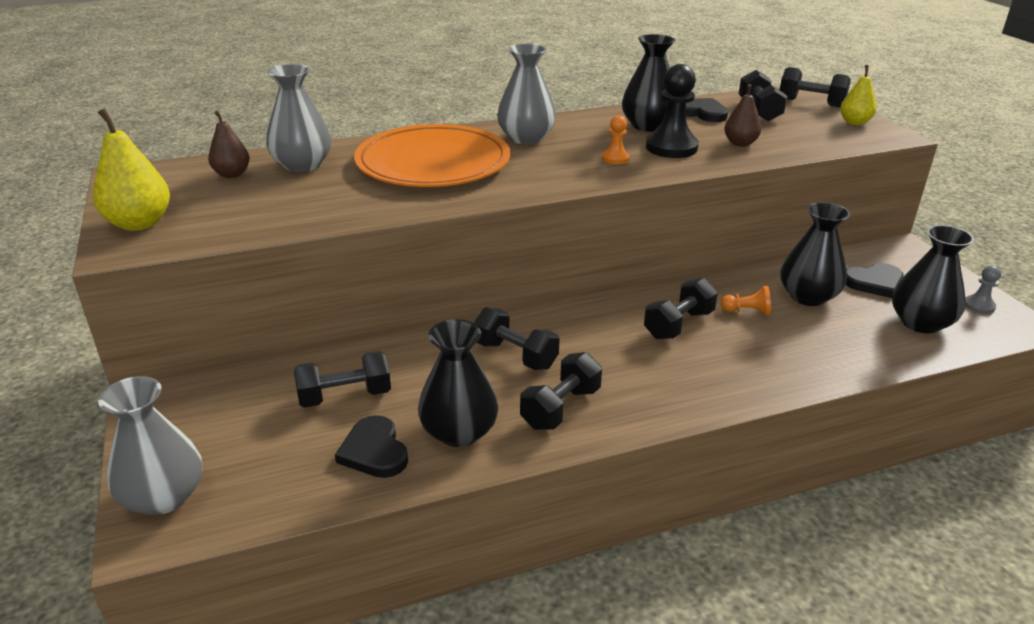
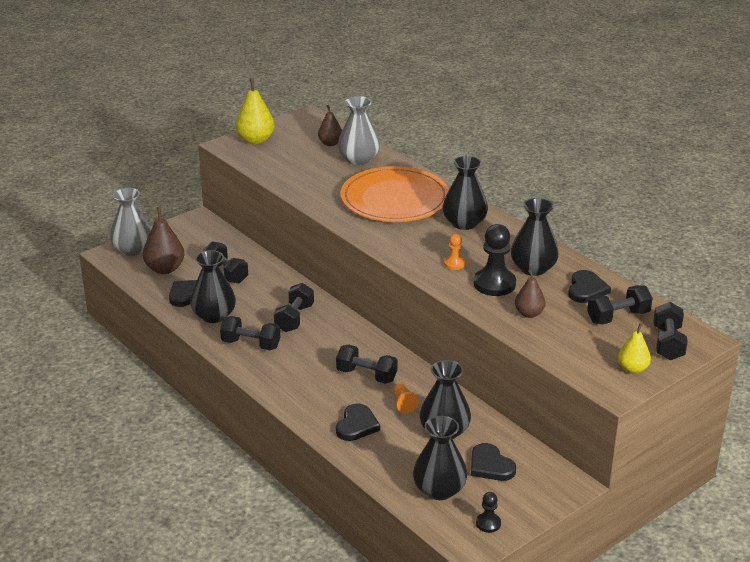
camera: 70 degrees right, 0 degrees up
(271, 464) = (165, 269): none -> brown pear
(526, 138) = (464, 223): grey vase -> black vase
(786, 354) = (357, 425): none -> black heart
(979, 306) = (488, 523): grey pawn -> black pawn

